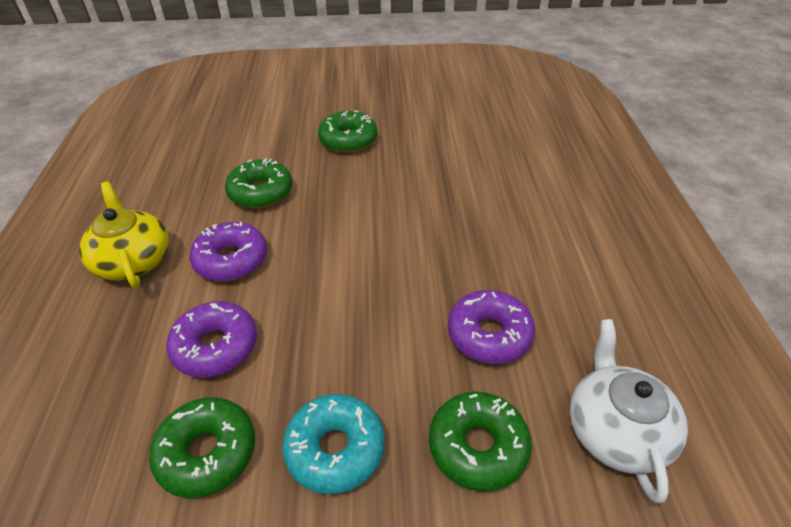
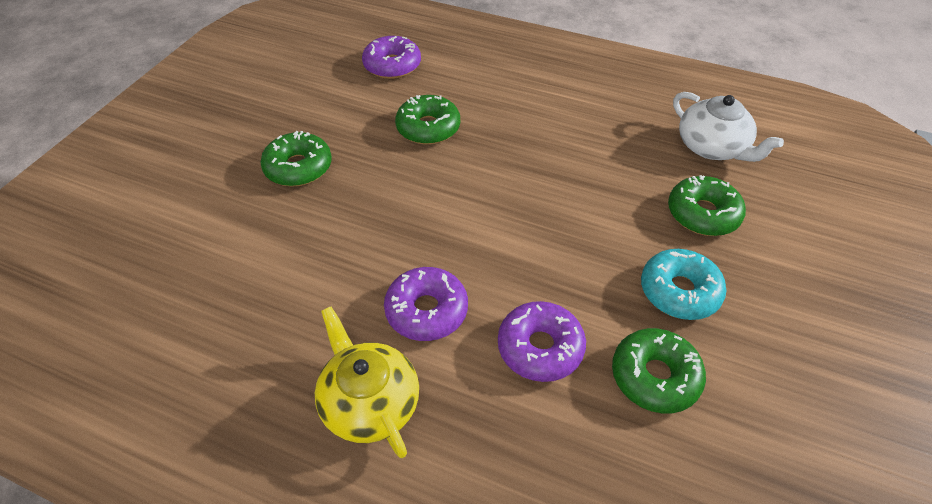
camera: 65 degrees left, 5 degrees up
(133, 260) = (369, 402): yellow teapot -> yellow teapot turned 60 degrees clockwise
(261, 192) = (332, 261): green donut -> green donut (428, 128)
(489, 334) = (611, 171): purple donut -> purple donut (392, 65)
(616, 430) = (712, 147): white teapot -> white teapot turned 150 degrees counterclockwise

